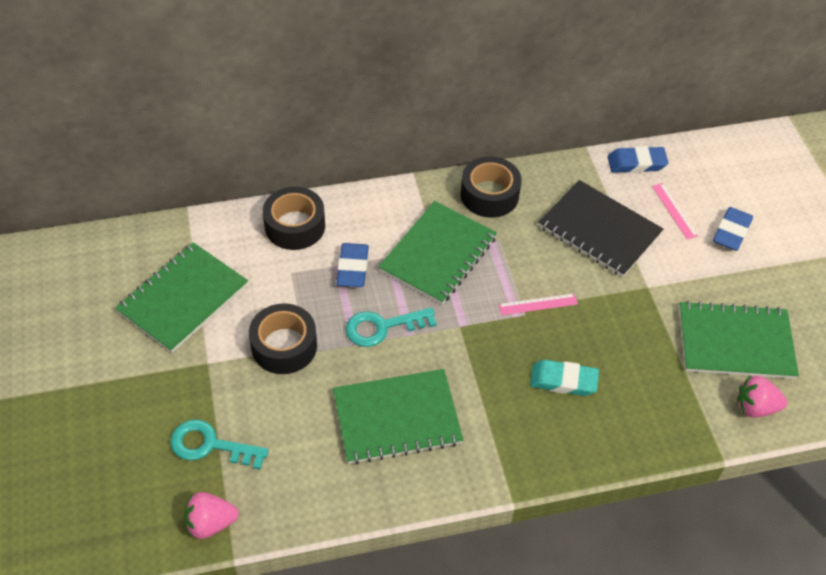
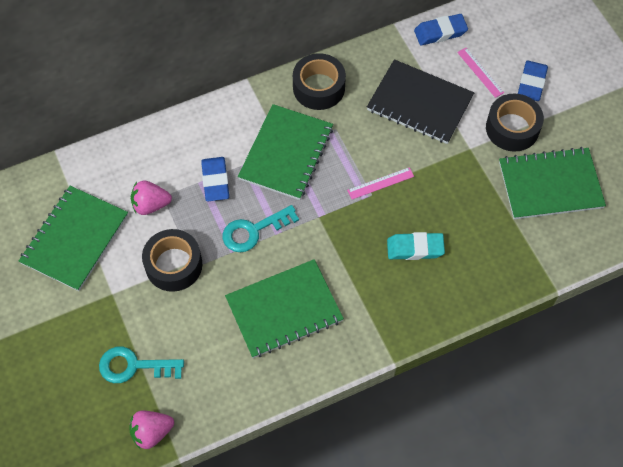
camera: 10 degrees left, 10 degrees up
(295, 226) = (155, 151): black tape -> black tape (512, 128)
(755, 407) = (575, 239): pink strawberry -> pink strawberry (151, 205)

